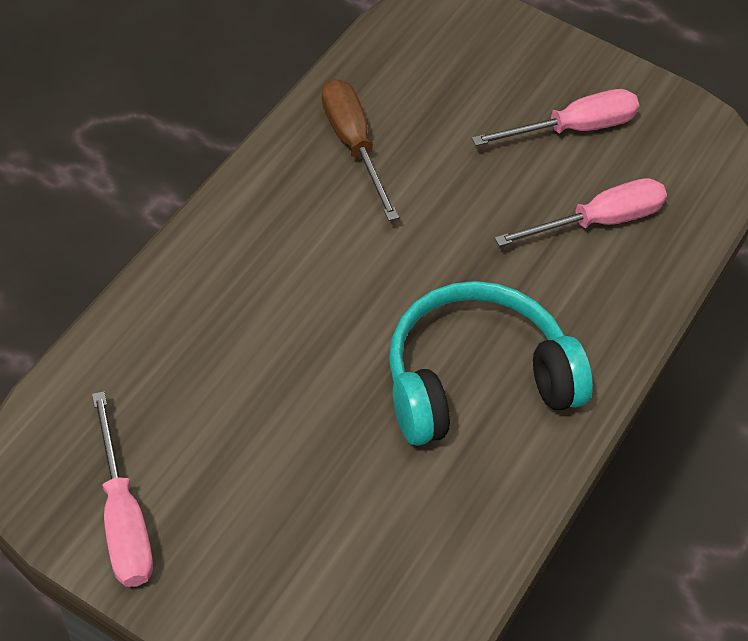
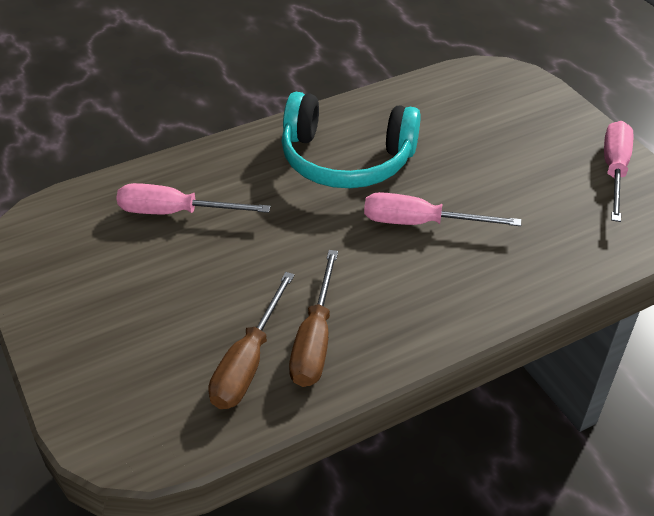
camera: 145 degrees left, 10 degrees down
(396, 103) = (248, 362): none -> brown screwdriver
(573, 128) = (122, 281): pink screwdriver -> pink screwdriver (420, 223)

